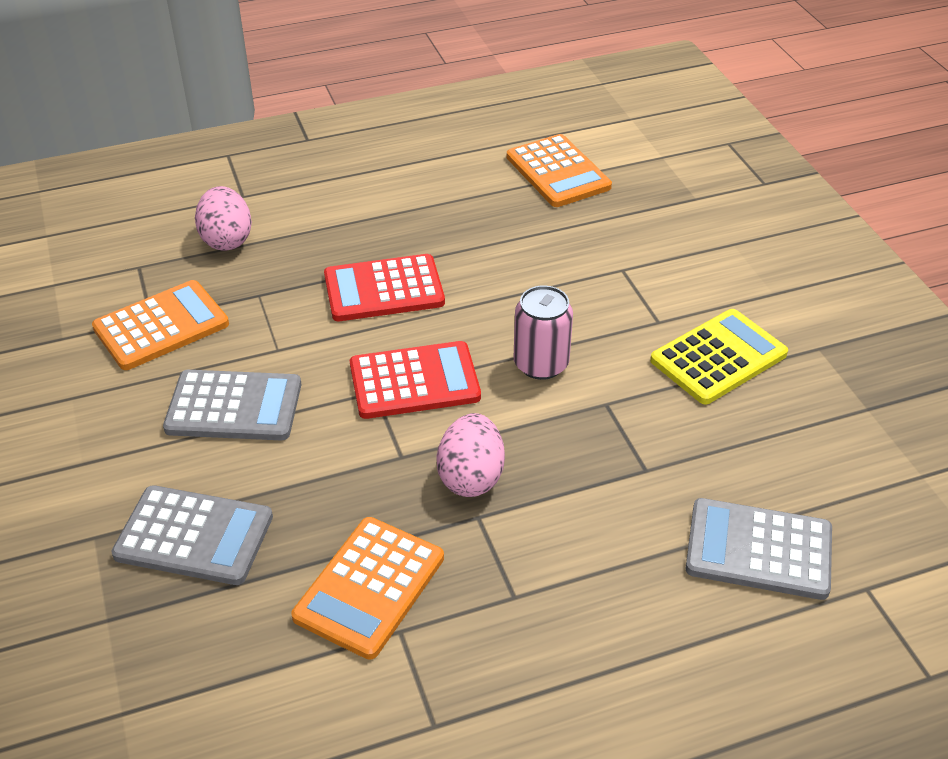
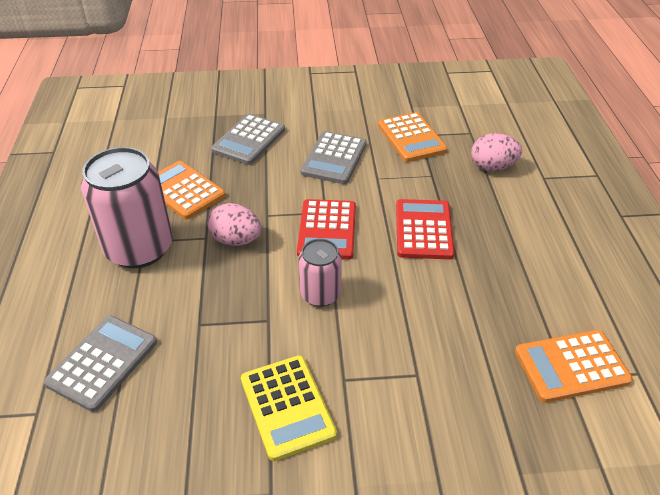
camera: 105 degrees right, 0 degrees up
(534, 595) = (139, 248): none -> pink can

